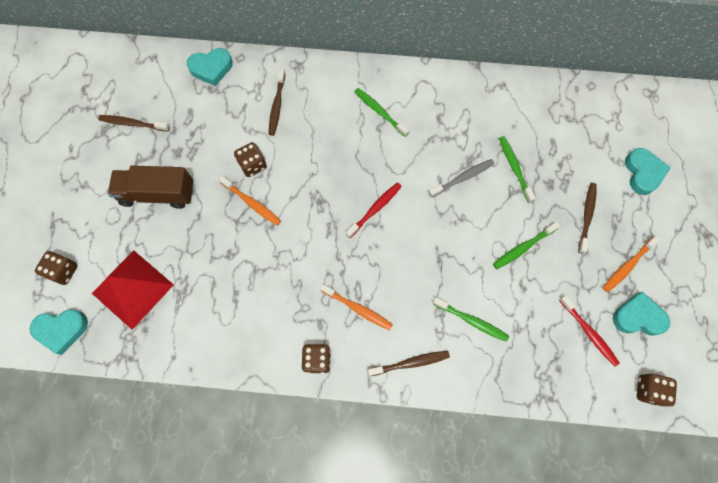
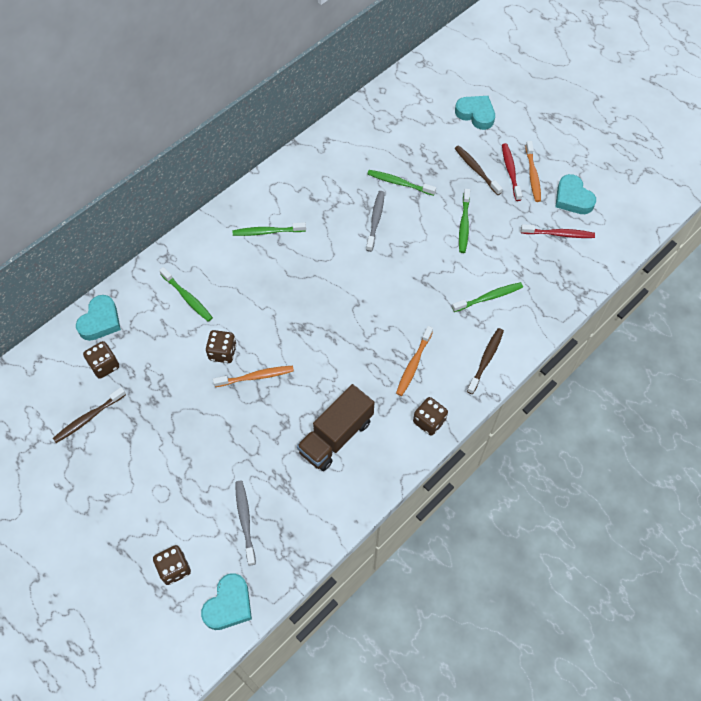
camera: 50 degrees left, 10 degrees down
(132, 289) = (245, 520): red pyramid -> grey toothbrush
(158, 193) = (176, 442): brown truck -> brown truck (336, 436)
(277, 106) = (187, 297): brown toothbrush -> green toothbrush
(358, 308) = (413, 364): orange toothbrush -> orange toothbrush turned 135 degrees clockwise
(375, 209) = (345, 294): red toothbrush -> red toothbrush (510, 171)
(638, 317) = (572, 198): turquoise heart -> turquoise heart turned 75 degrees counterclockwise
(648, 390) = (626, 232): brown dice -> brown dice (104, 365)

